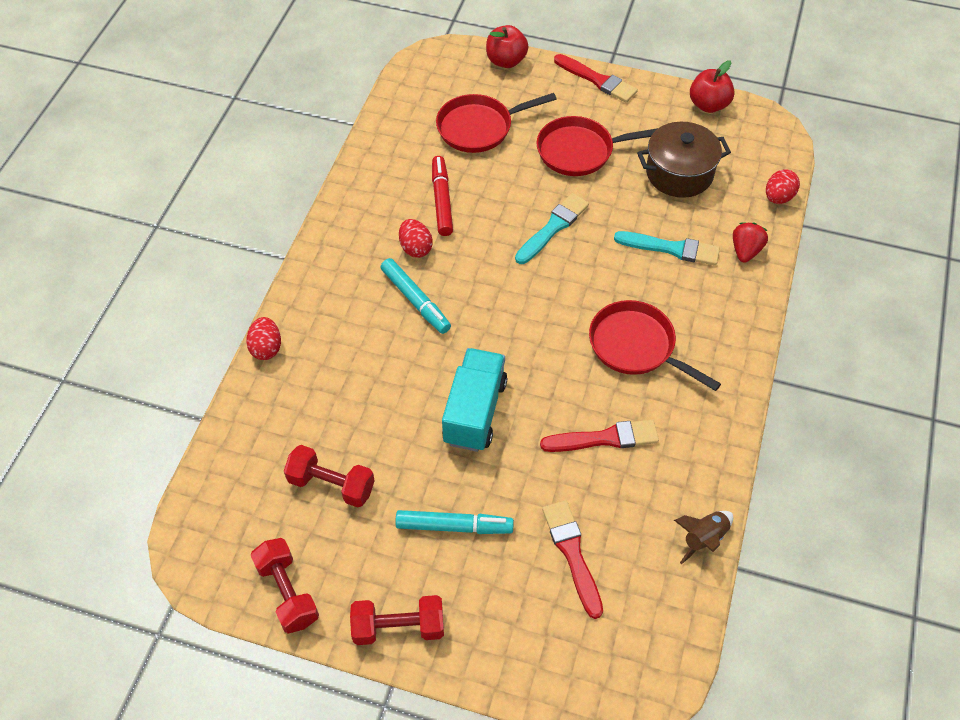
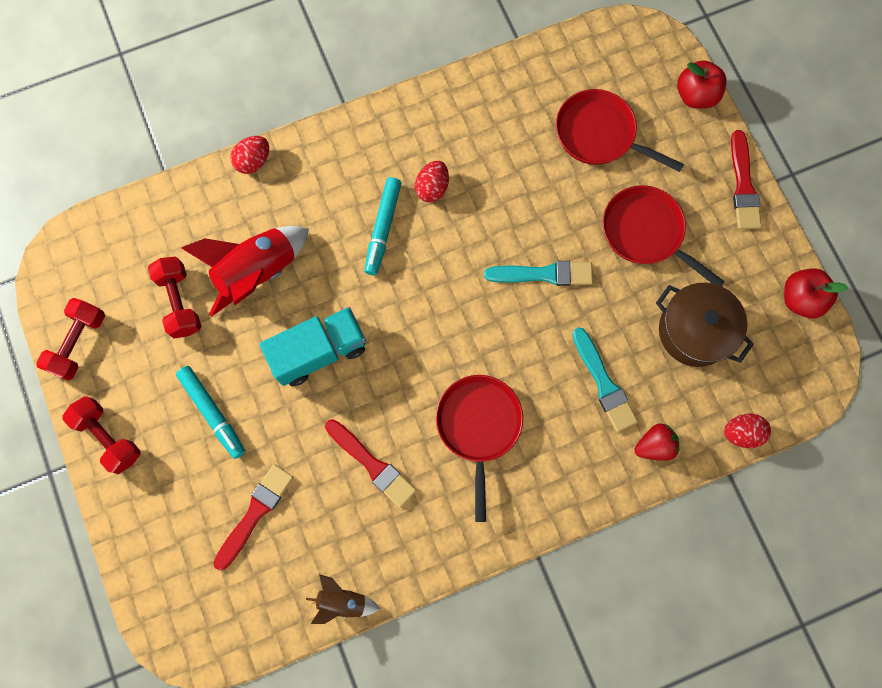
camera: 50 degrees right, 20 degrees up
(363, 409) = (257, 272): none -> red rocket
(441, 200) = (496, 168): red marker -> none

